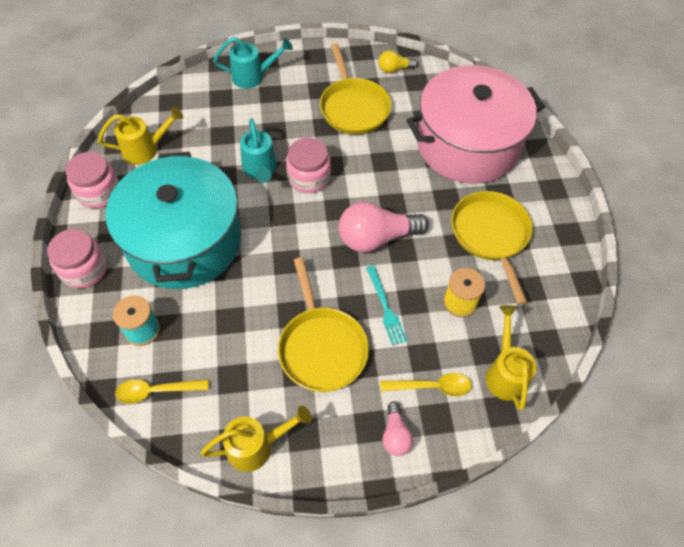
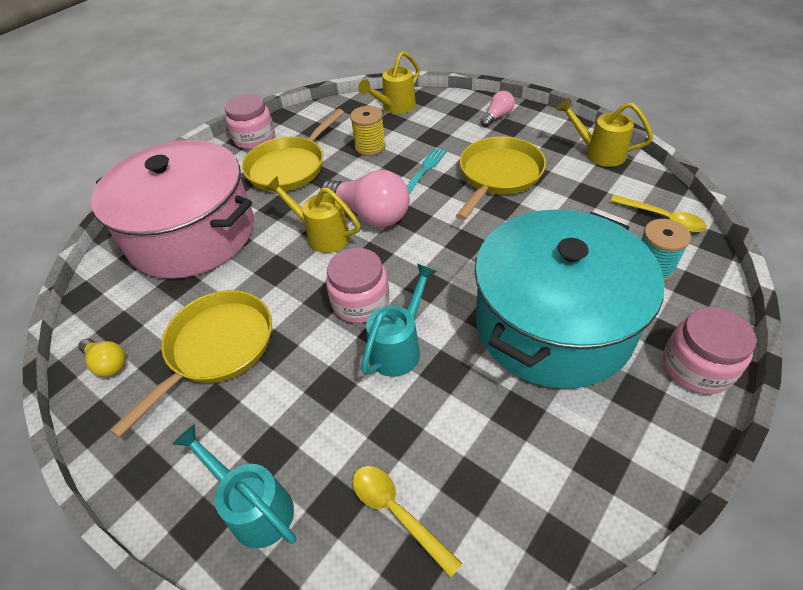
camera: 130 degrees left, 10 degrees down
(99, 192) = (631, 468): pink jar -> pink jar (254, 138)
(145, 150) = (519, 493): yellow watering can -> yellow watering can (322, 235)
(432, 387) = (447, 123): yellow spoon -> yellow spoon (396, 512)

